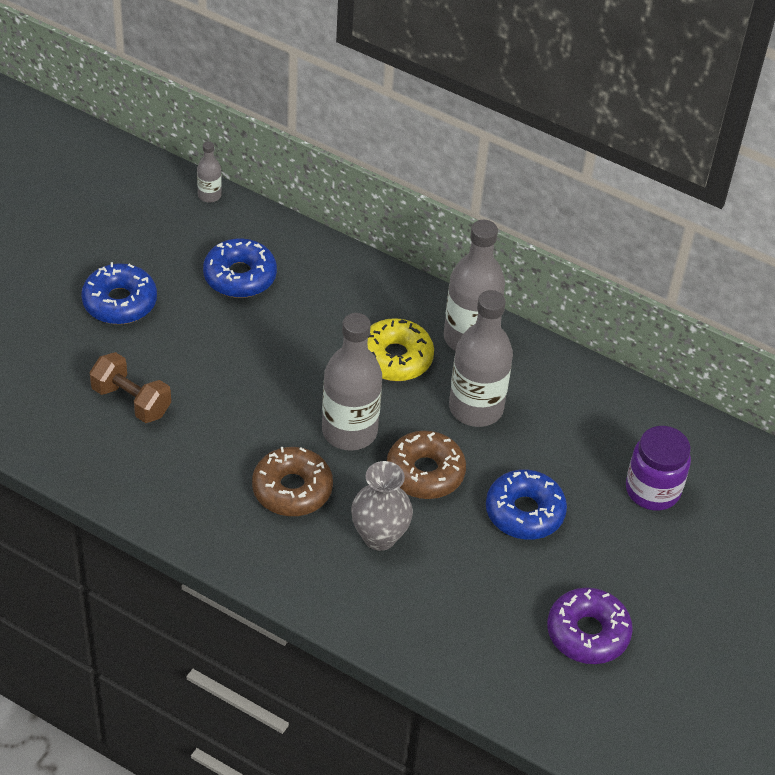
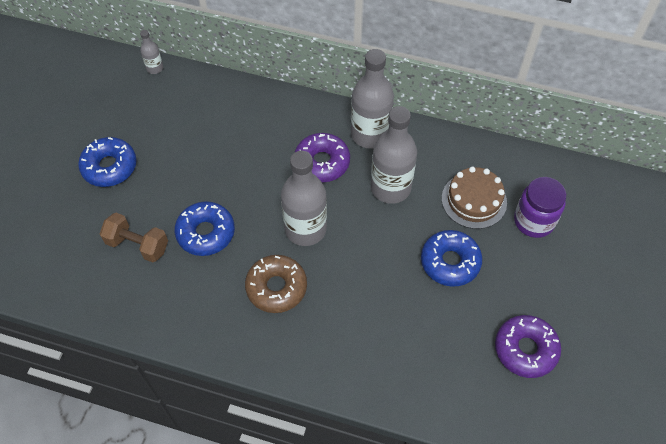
camera: 10 degrees left, 10 degrees up
(240, 276) = (193, 125): blue donut -> blue donut (206, 233)
(379, 536) = (351, 310): grey vase -> none
(395, 358) = (322, 162): yellow donut -> purple donut
(425, 472) = (369, 248): brown donut -> none
(581, 448) = (474, 200): none -> brown cake

